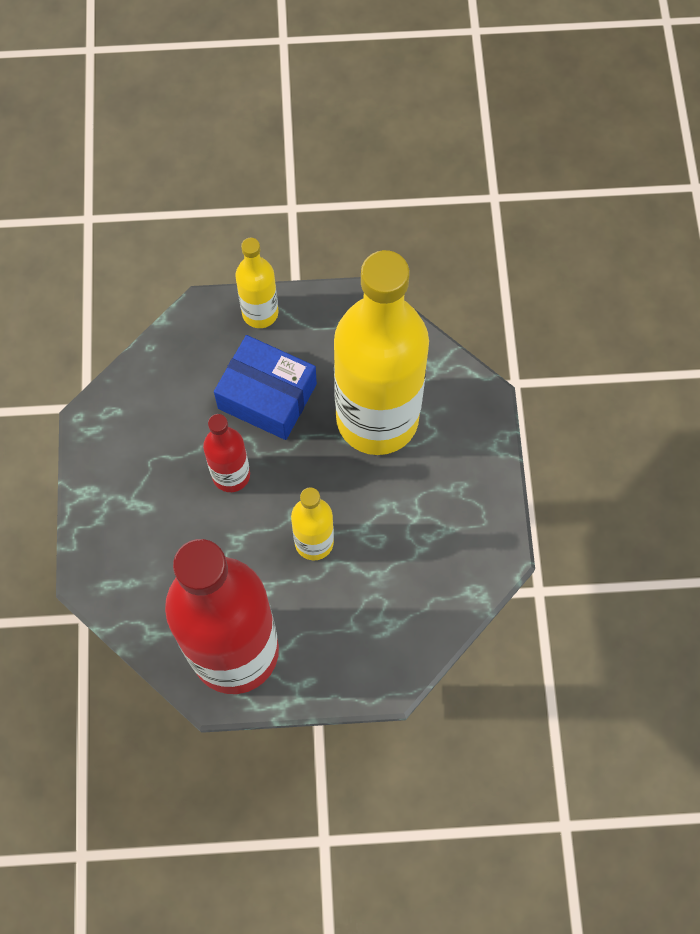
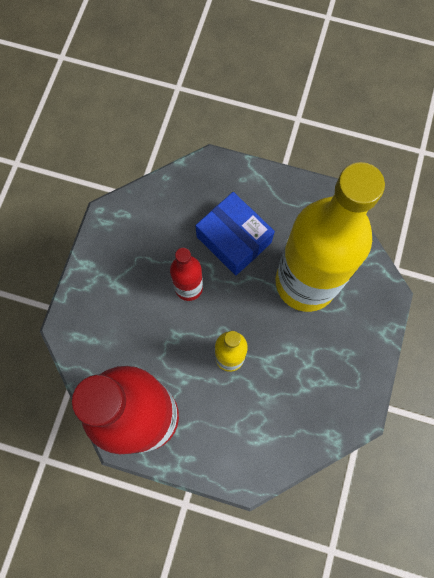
camera: 20 degrees right, 5 degrees up
(260, 313) = (249, 178): yellow bottle -> none

